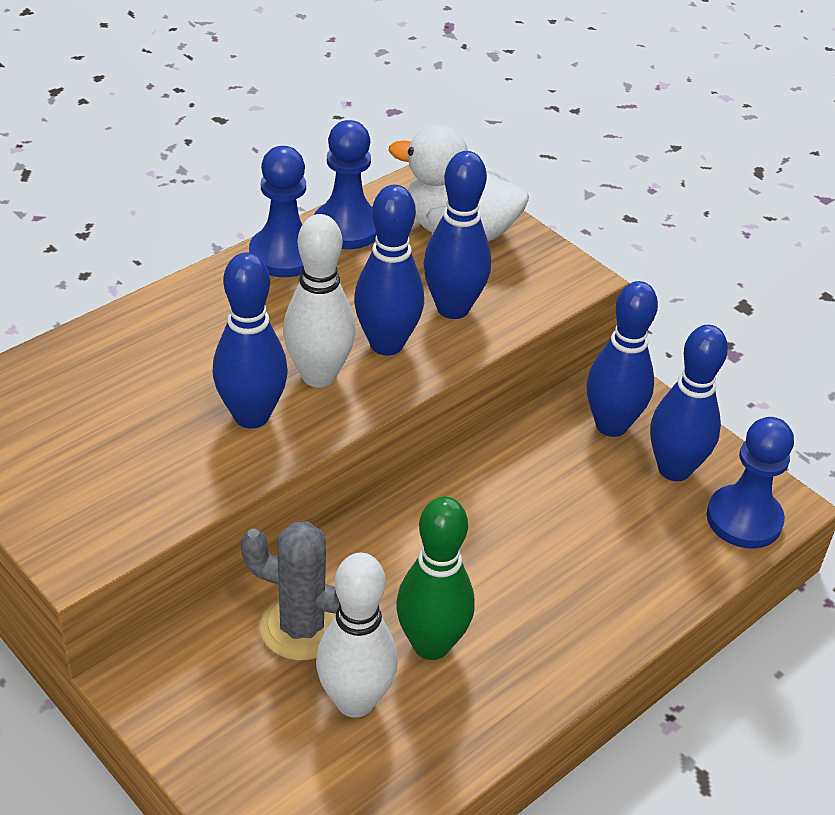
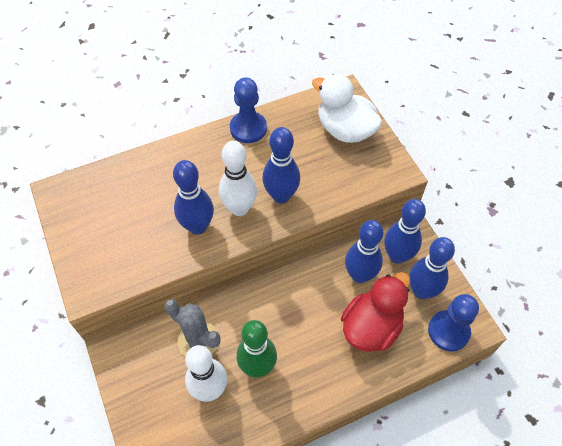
camera: 20 degrees right, 15 degrees up
(347, 228) = (286, 117): blue pawn -> none
(453, 308) = (324, 179): blue bowling pin -> blue bowling pin (360, 275)
(610, 540) = (371, 327): none -> red duck

